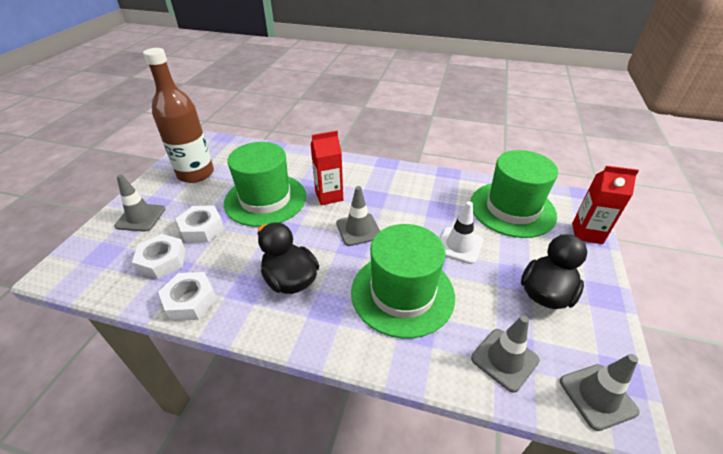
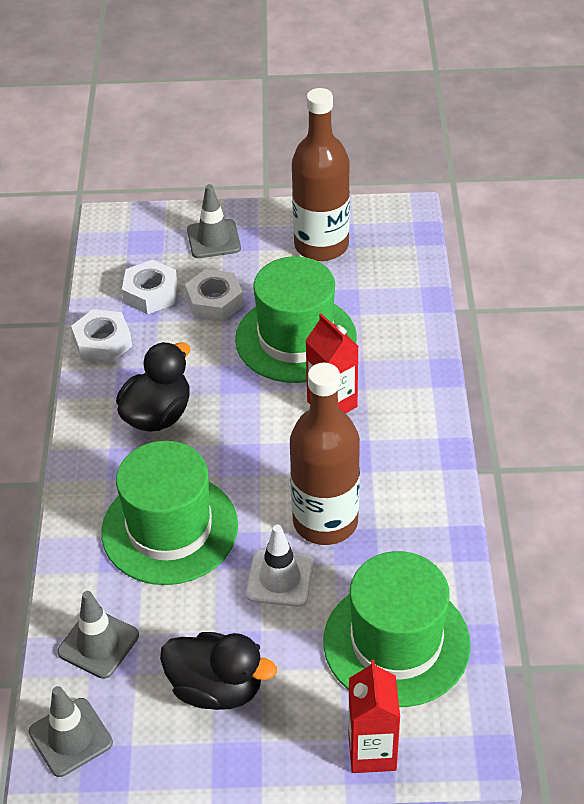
camera: 75 degrees right, 5 degrees up
(358, 229) = (271, 457): grey traffic cone -> none
(419, 217) = (325, 521): none -> brown bottle

